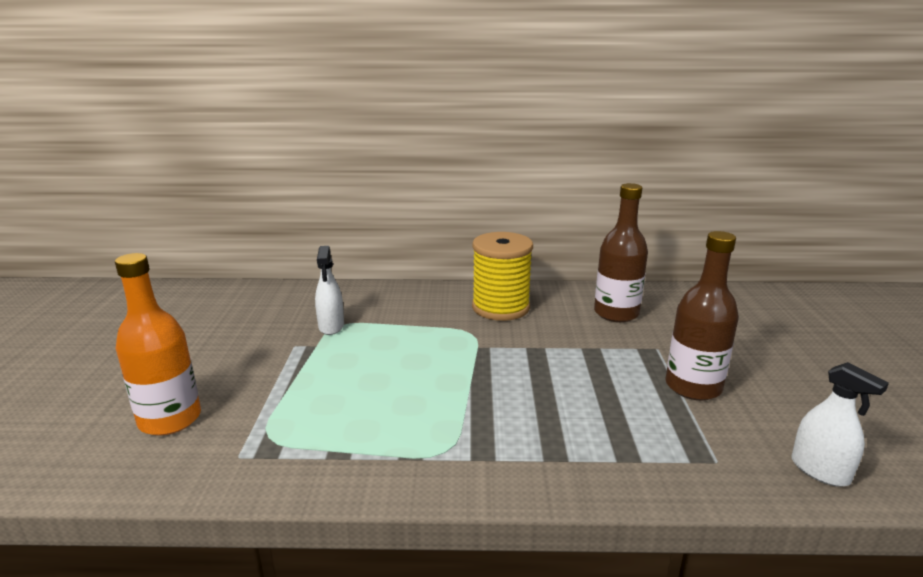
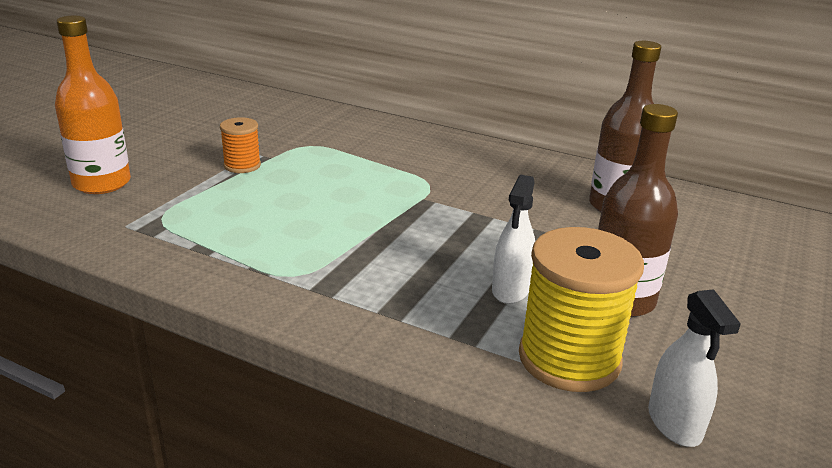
camera: 25 degrees right, 5 degrees up
(296, 360) = (242, 165): none -> orange spool
(331, 326) = (301, 145): white spray bottle -> white spray bottle (510, 290)
(500, 307) = (488, 169): yellow spool -> yellow spool (569, 359)

